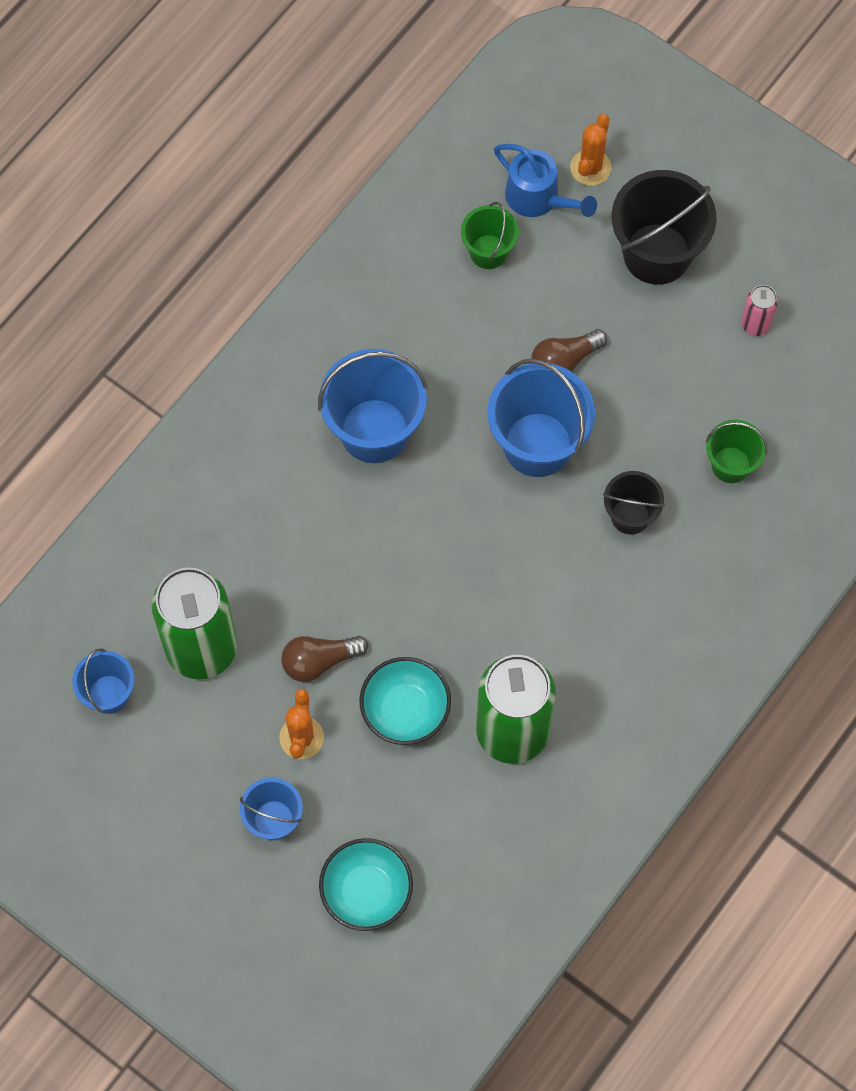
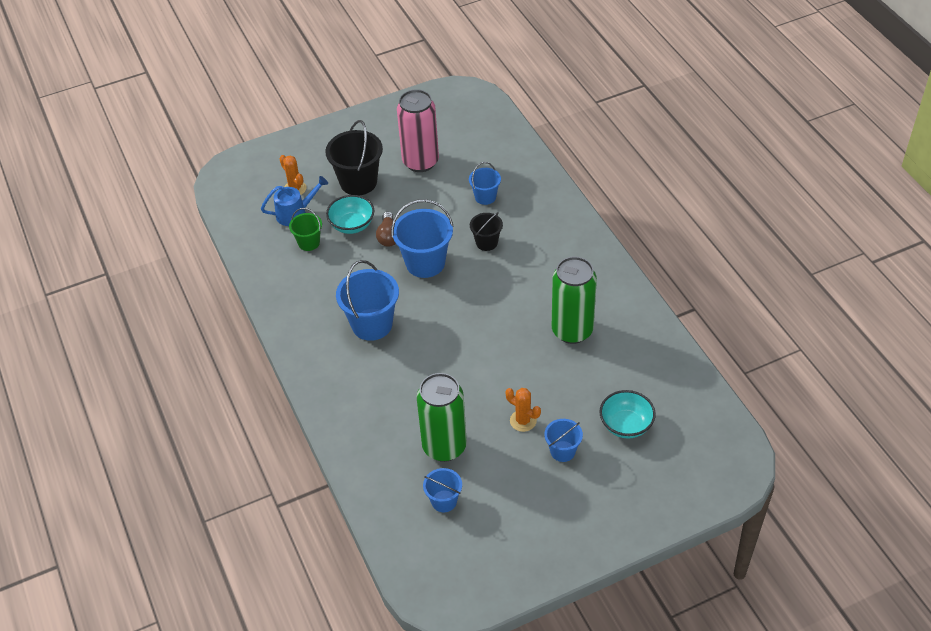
camera: 60 degrees left, 20 degrees down
(319, 661) = (484, 396): brown light bulb -> none
(405, 710) = (534, 370): turquoise bowl -> turquoise bowl (352, 225)
(731, 465) = (485, 197): green bucket -> blue bucket
(755, 324) = (420, 162): pink can -> pink can, size x2.31

